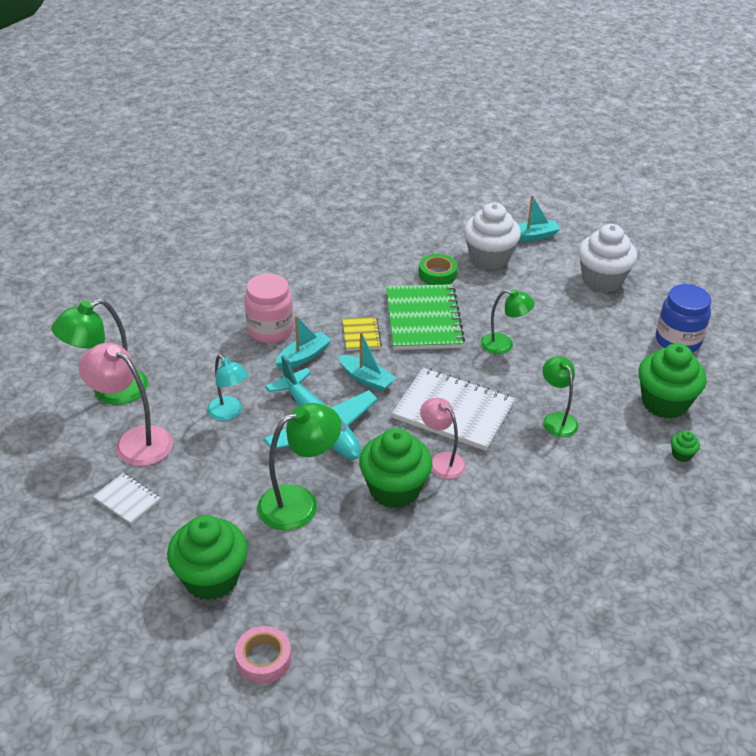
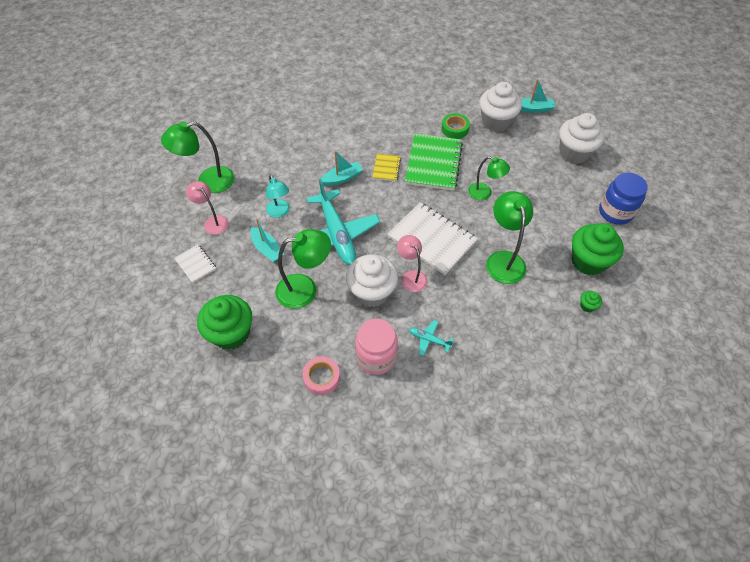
camera: 15 degrees right, 15 degrees up
(134, 441) = (213, 221): pink lamp -> pink lamp, size x0.64
(263, 659) = (246, 400): pink tape -> pink tape (321, 377)
(270, 330) = (326, 154): pink jar -> pink jar (376, 357)
(366, 379) = (379, 203): turquoise boat -> turquoise boat (267, 249)
(394, 489) = (372, 292): green cupcake -> white cupcake
(492, 533) = (429, 339): none -> turquoise plane
(556, 419) = (503, 260): green lamp -> green lamp, size x1.56

